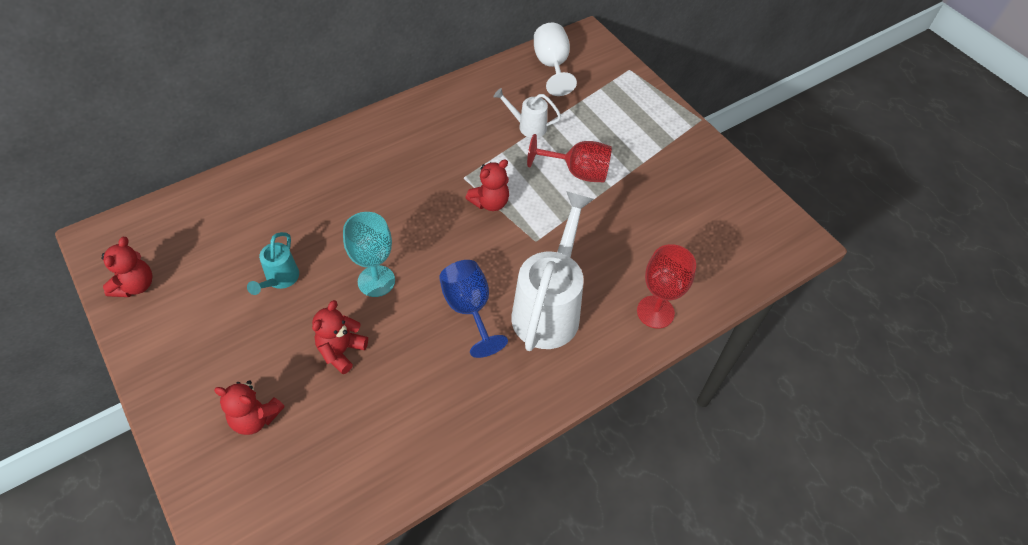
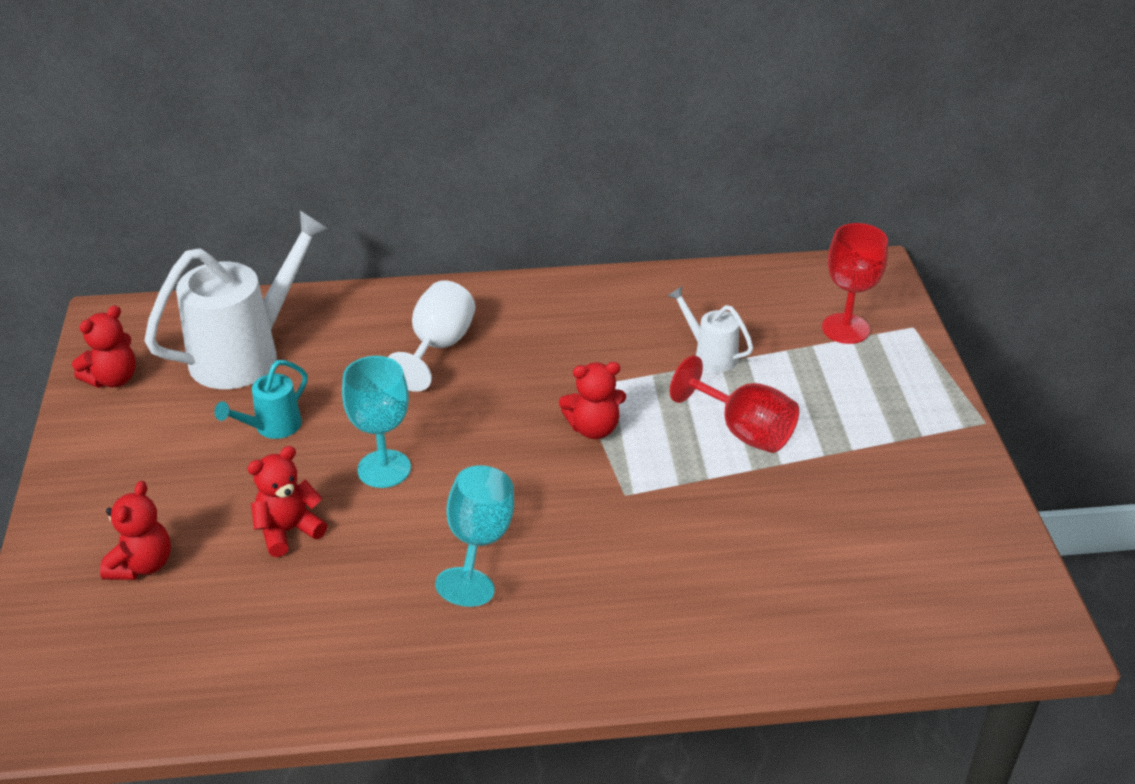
camera: 30 degrees right, 15 degrees down
(255, 418) = (142, 565): red teddy bear -> red teddy bear turned 120 degrees counterclockwise
(469, 309) = (478, 543): blue goblet -> turquoise goblet
(549, 308) = (586, 581): white watering can -> white watering can (246, 353)
(552, 66) = (796, 292): white goblet -> white goblet (438, 347)
(655, 312) = (738, 642): red goblet -> red goblet (845, 329)

